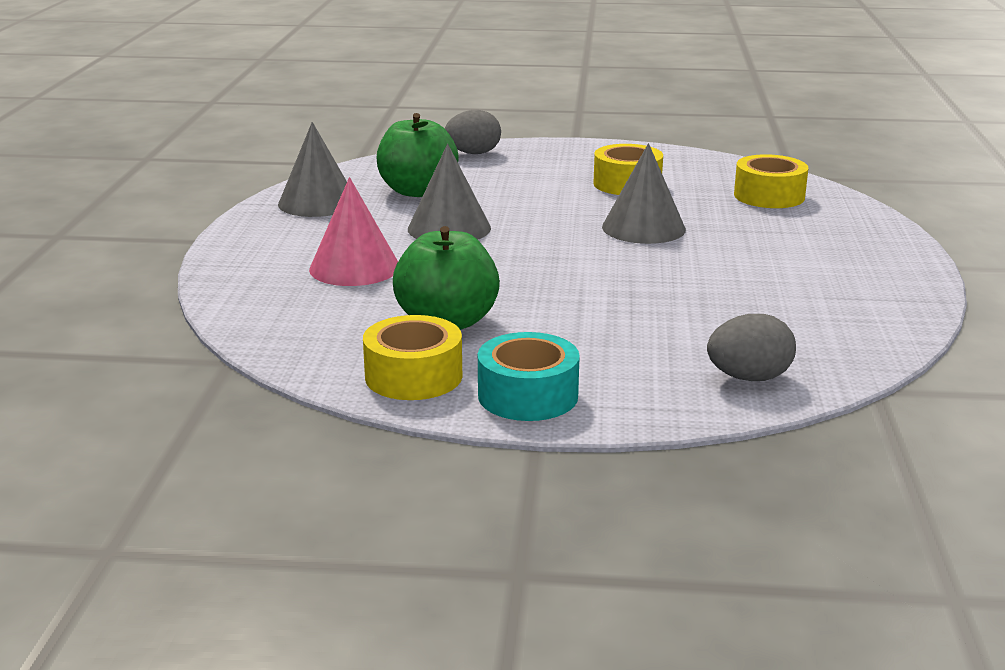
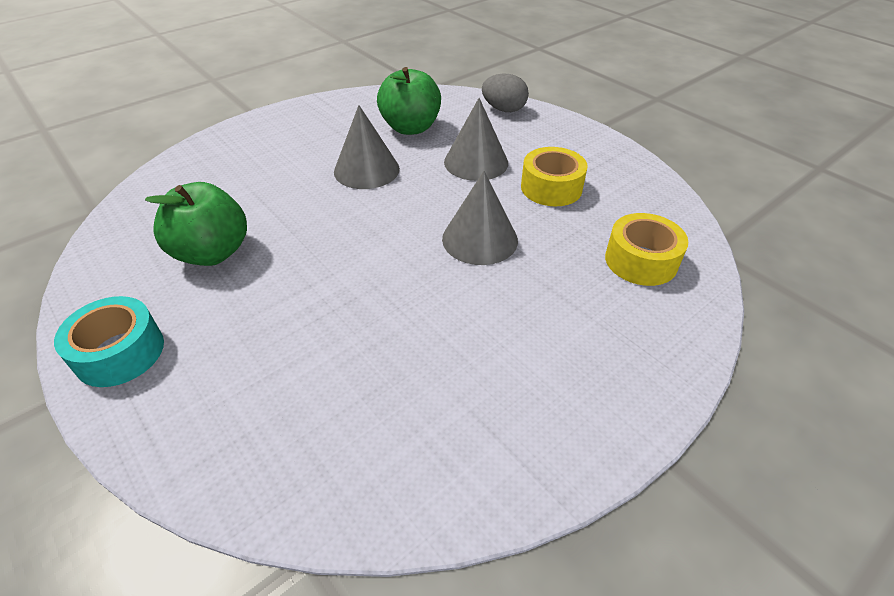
camera: 45 degrees right, 20 degrees up
(317, 202) = (345, 111): grey cone -> grey cone (476, 162)
(354, 267) = (262, 175): pink cone -> none
(413, 376) = (114, 287): yellow tape -> none
(748, 378) = (246, 455): grey egg -> none

